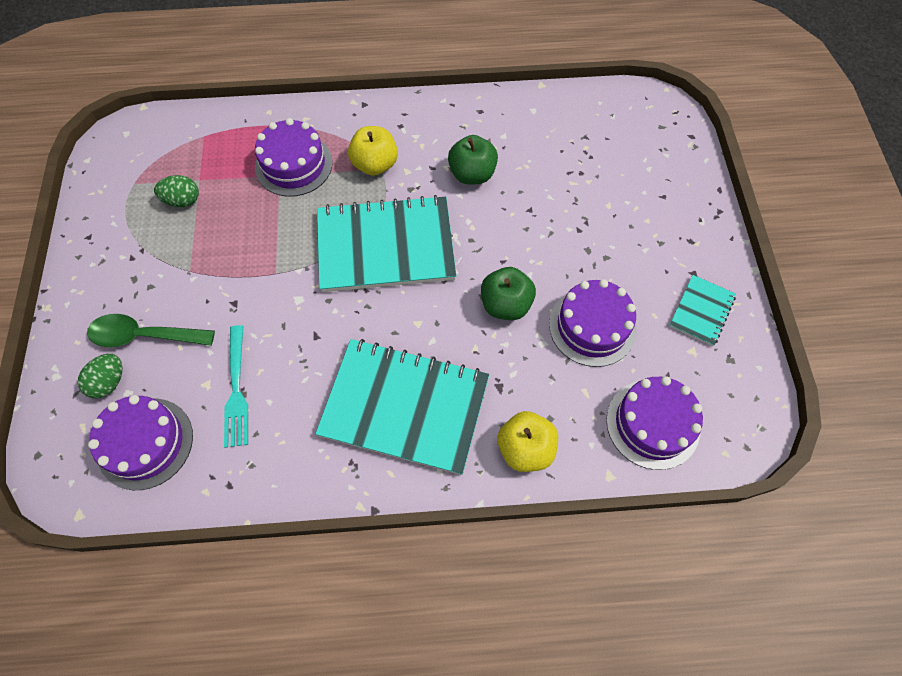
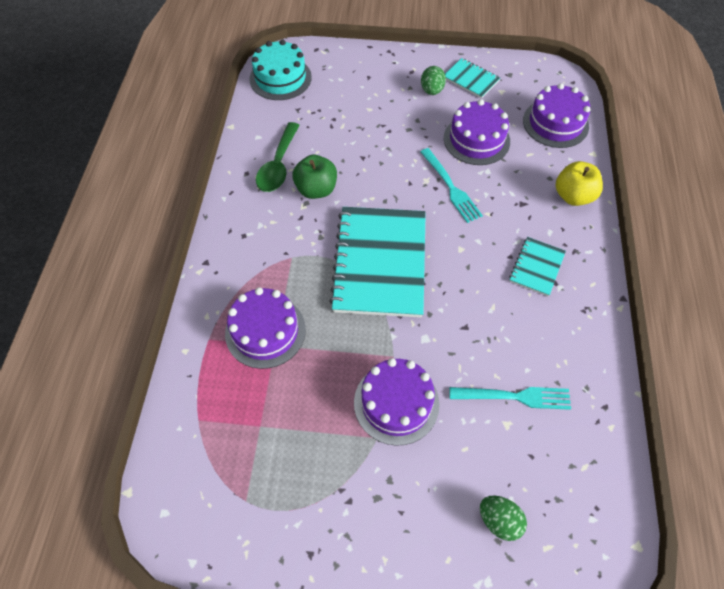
camera: 80 degrees left, 5 degrees down
(144, 336) = (449, 485): green spoon -> green spoon (278, 165)
(145, 443) = (565, 482): purple cake -> purple cake (396, 403)
(183, 200) = (284, 444): green egg -> green egg (432, 90)
(375, 164) = (285, 261): yellow apple -> none
(405, 406) = (536, 267): turquoise notebook -> turquoise notebook, size x0.47
(505, 305) = (451, 187): green apple -> turquoise fork
(629, 112) = (280, 78): none -> turquoise cake

